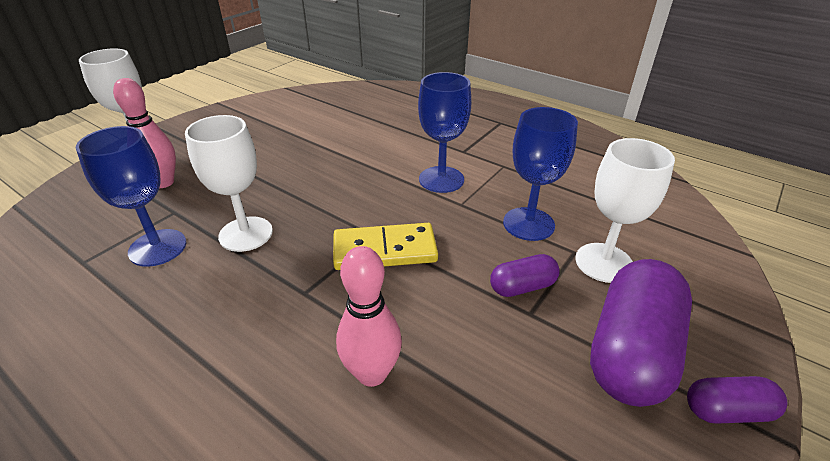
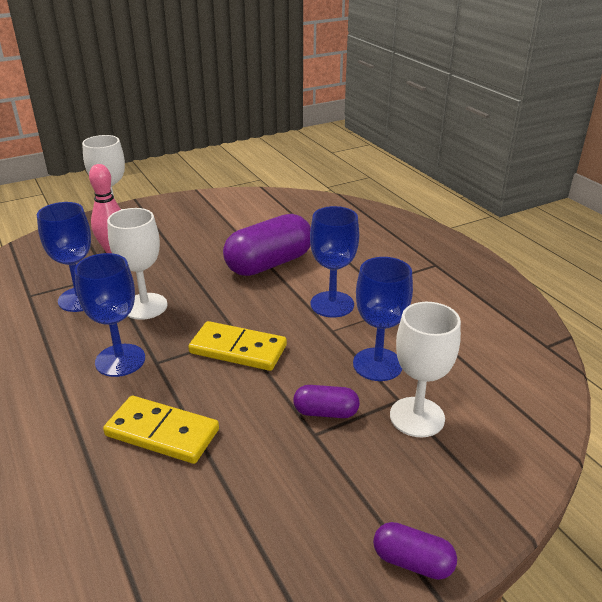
camera: 25 degrees right, 5 degrees down
(259, 304) = (120, 360): none -> blue goblet
(372, 373) = (162, 433): pink bowling pin -> yellow domino
(630, 351) = (372, 490): purple capsule -> purple capsule (269, 264)

